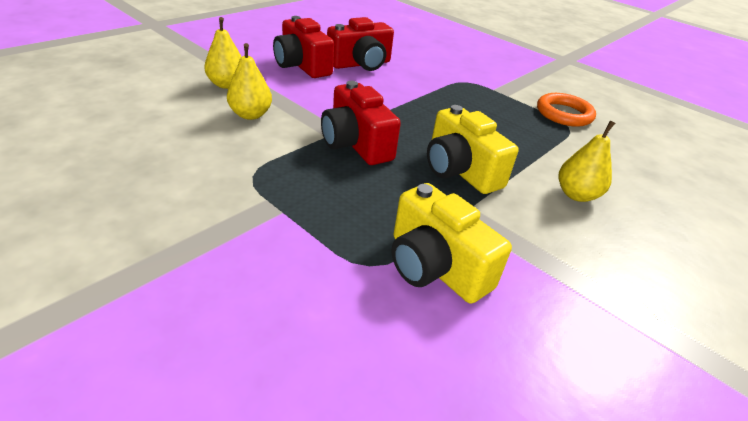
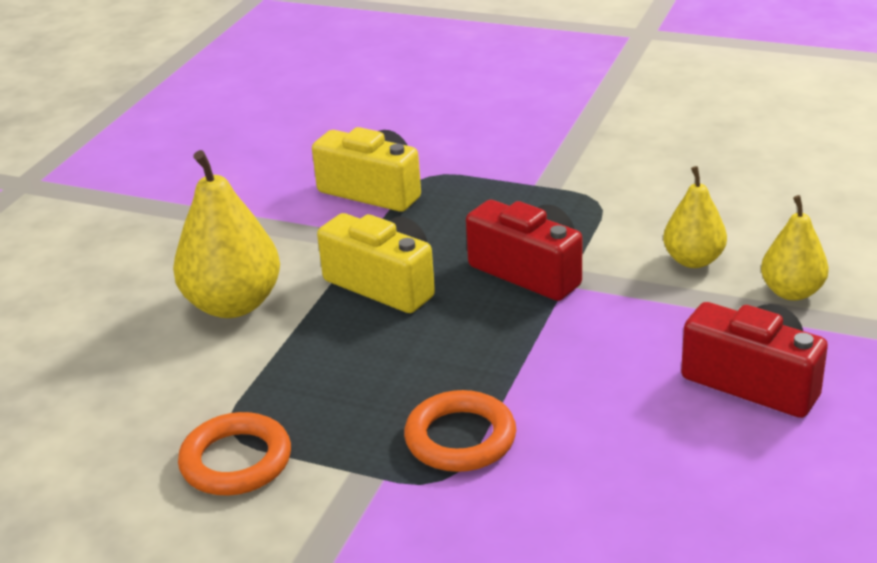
camera: 165 degrees right, 5 degrees down
(361, 64) = (669, 436): red camera -> none
(451, 89) = (460, 438): none -> orange ring
(576, 195) = (233, 304): yellow pear -> yellow pear, size x1.65

